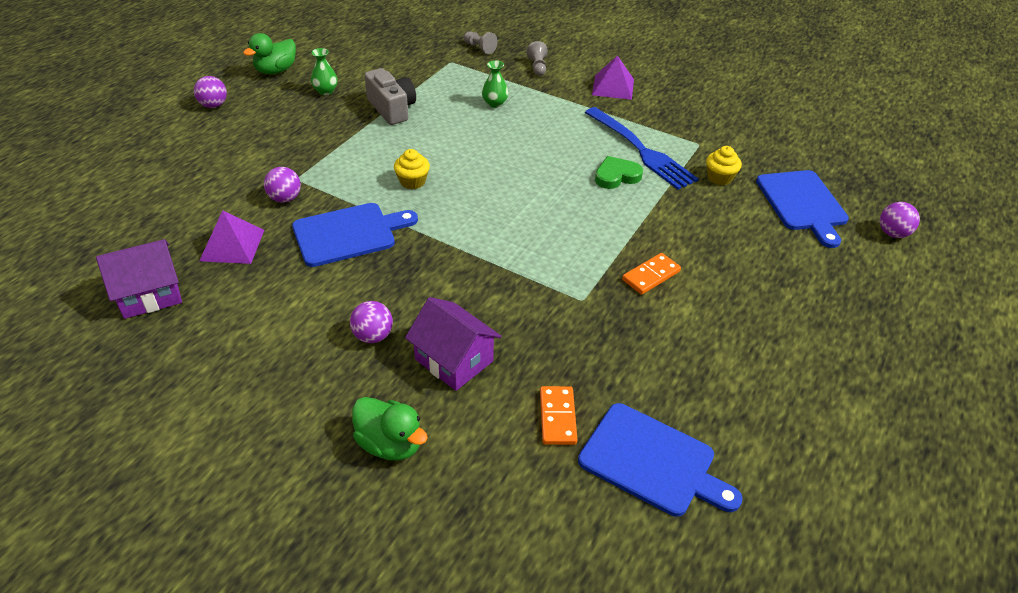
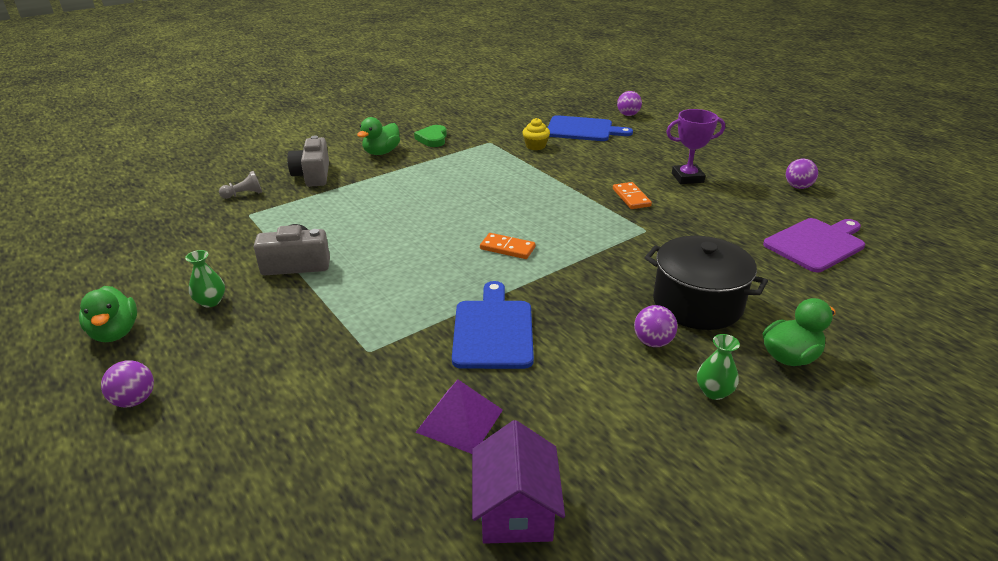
camera: 65 degrees left, 10 degrees down
(285, 198) = (400, 365): purple ball -> purple ball (798, 187)
(412, 181) = (435, 276): yellow cupcake -> none
(454, 360) = (697, 303): purple house -> black pot
(494, 103) = (349, 208): green vase -> green vase (714, 392)
(537, 67) = (313, 175): grey pawn -> grey camera
(557, 417) = (770, 270): orange domino -> orange domino (507, 248)
(613, 87) = (381, 152): purple pyramid -> green duck
(616, 176) = (504, 181): green heart -> green heart (432, 139)
(641, 150) = (479, 163): blue fork -> none
(652, 462) = (816, 244): blue cutting board -> purple cutting board
(744, 317) = (687, 178): none -> purple trophy

